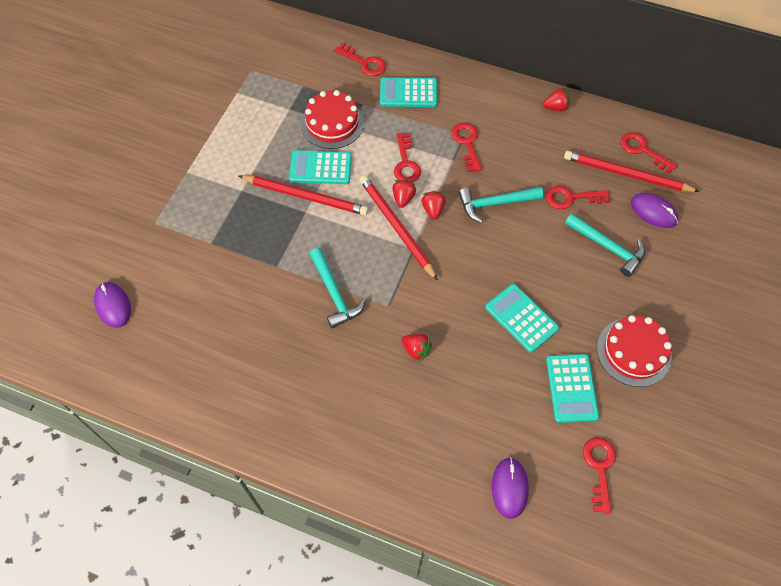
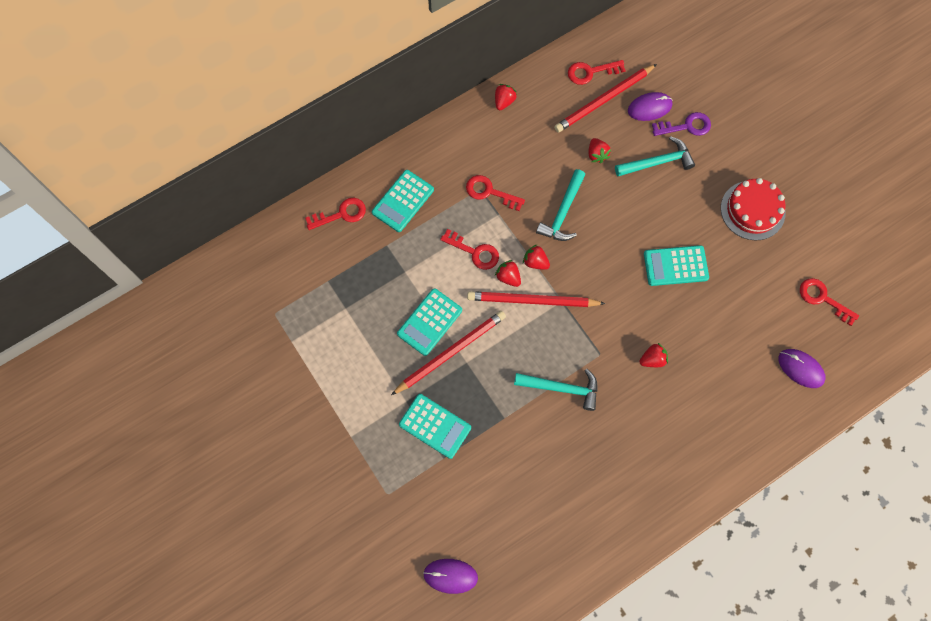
camera: 55 degrees left, 10 degrees up
(332, 123) = (389, 283): red cake -> none
(571, 198) = (597, 154): red key -> red strawberry
(571, 388) = (753, 273): turquoise calculator -> turquoise calculator (435, 426)
(664, 250) = (686, 126): none -> purple key

